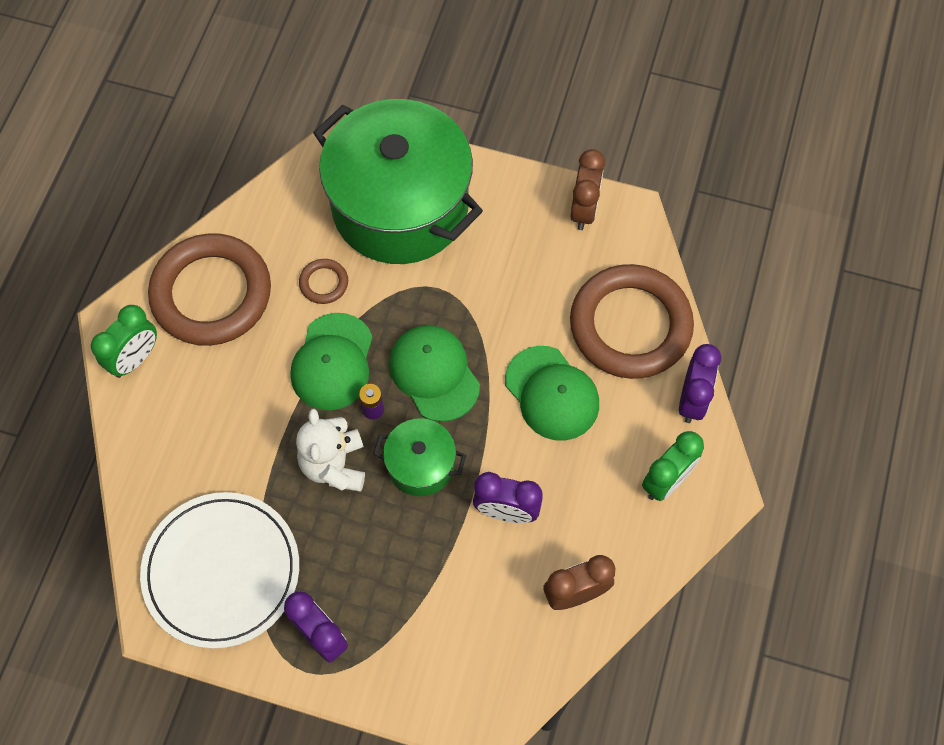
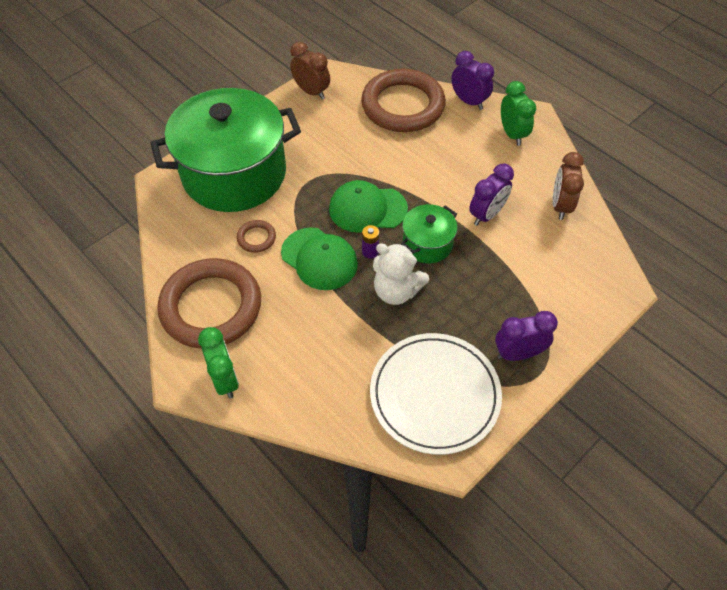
camera: 60 degrees left, 10 degrees down
(552, 393) = (422, 159): green cap -> none

